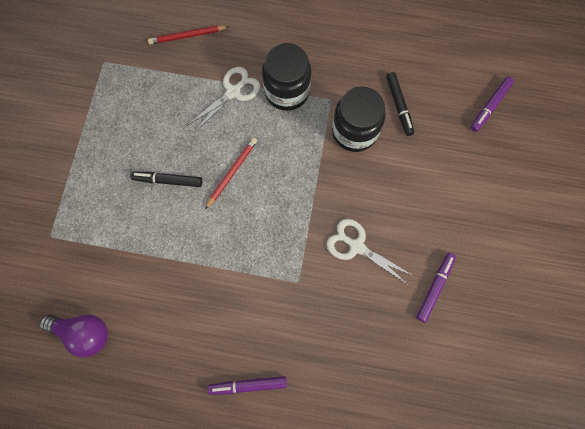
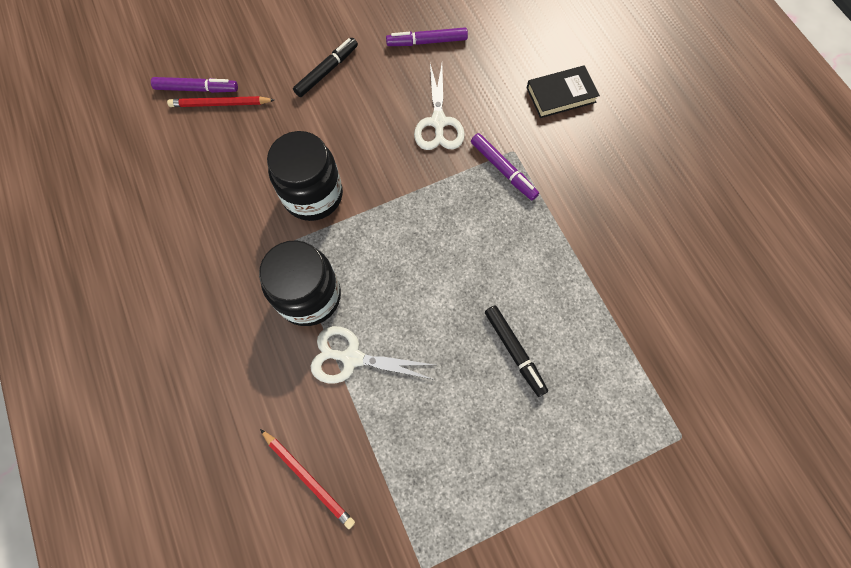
camera: 125 degrees left, 5 degrees down
(84, 332) = (732, 313): purple light bulb -> none
(232, 172) = (452, 288): red pencil -> red pencil (220, 104)
(248, 385) = (637, 133): purple marker -> purple marker (503, 170)
(319, 353) = (561, 95): none -> black book
(399, 106) = (251, 170): black marker -> black marker (327, 71)

